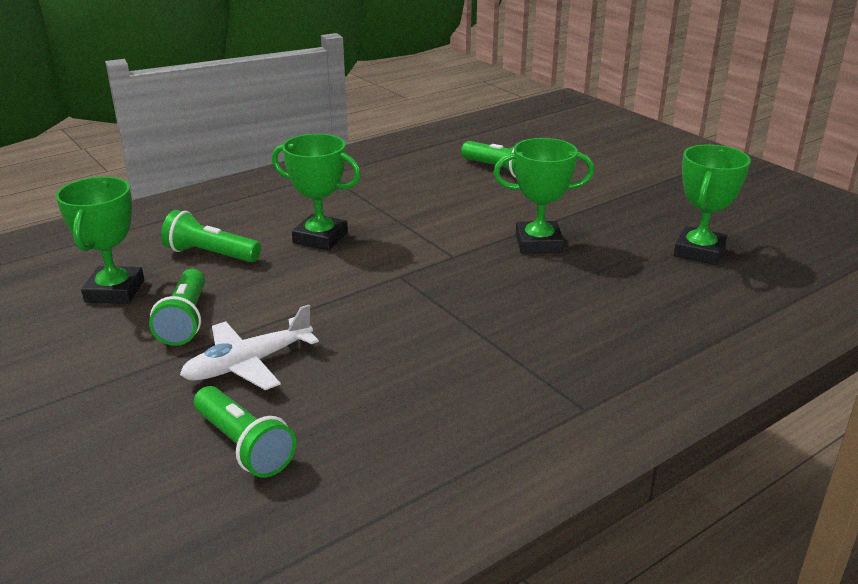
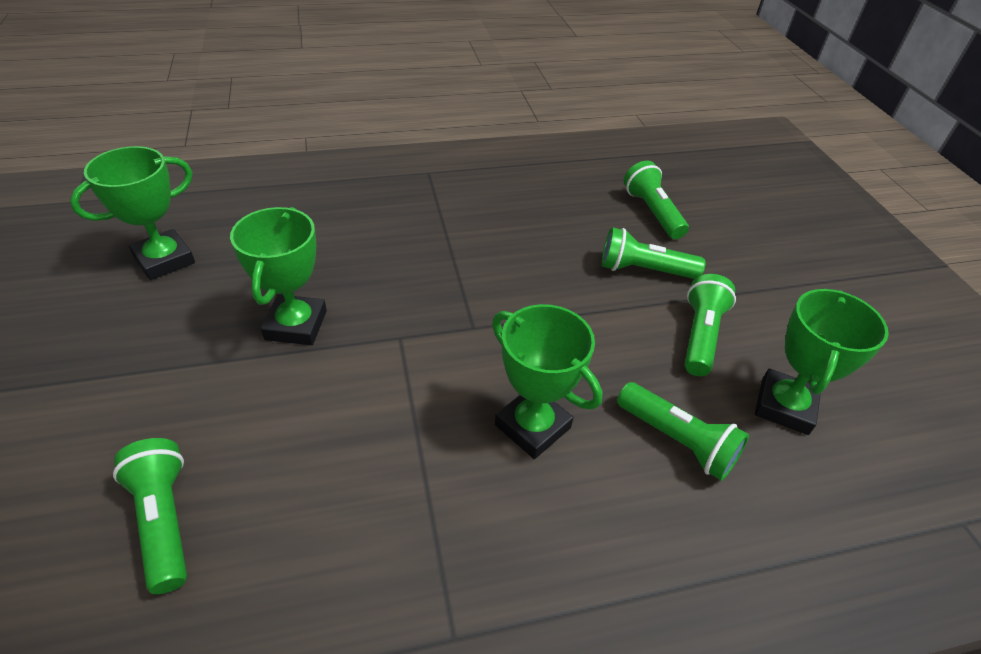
camera: 160 degrees left, 15 degrees up
(248, 364) = (644, 270): white plane -> green flashlight
(538, 243) = (296, 325): green trophy -> green trophy turned 75 degrees clockwise

